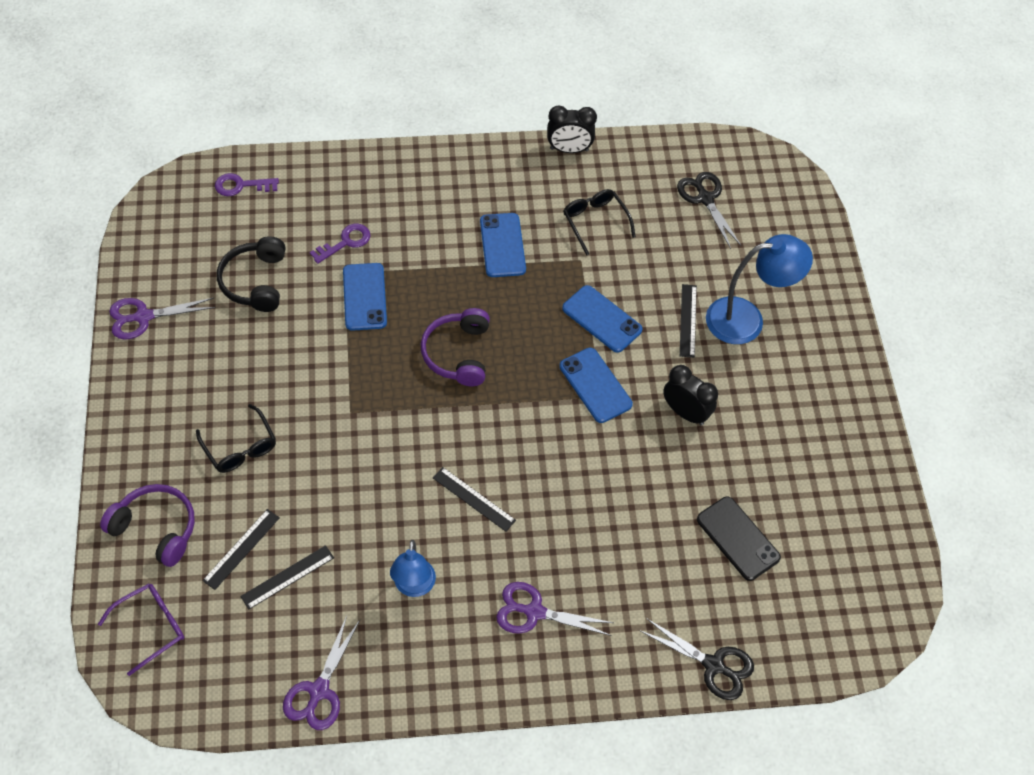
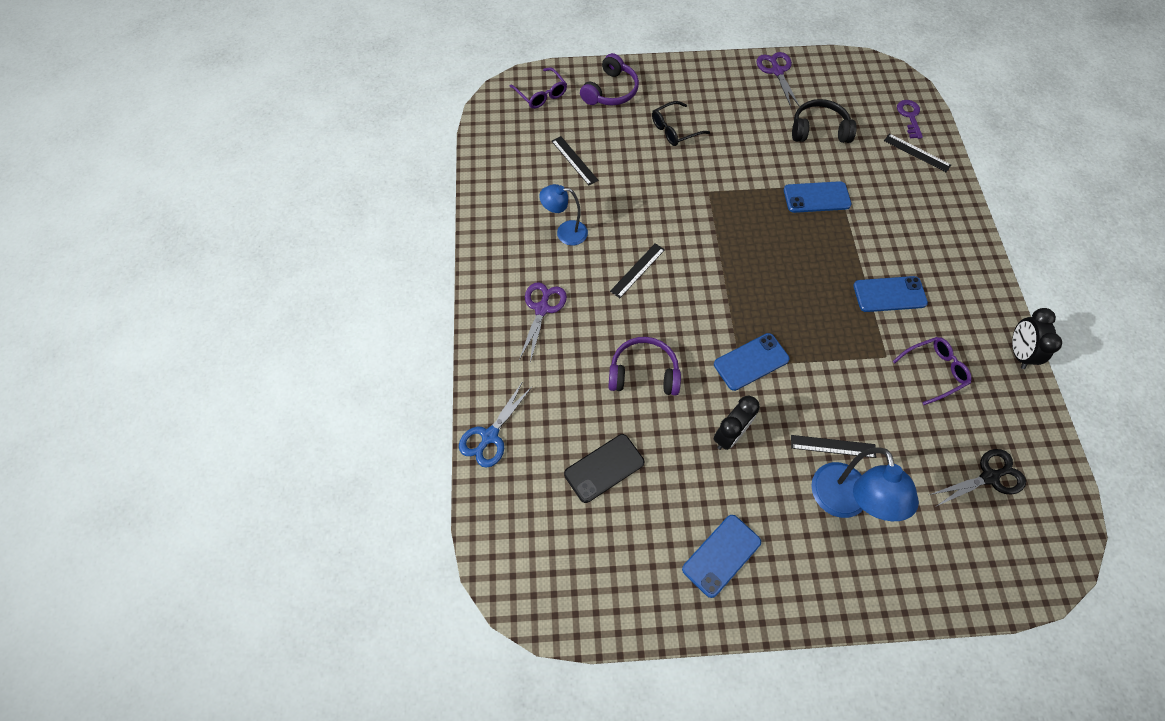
camera: 95 degrees right, 5 degrees up
(241, 549) = (595, 135): black ruler -> black ruler (917, 153)
(319, 691) = (491, 180): purple scissors -> none
(345, 242) = (868, 184): purple key -> none
(458, 353) = (770, 260): purple headphones -> purple headphones (643, 373)
(595, 222) = (934, 371): black glasses -> purple glasses
(602, 319) = (822, 371): blue phone -> blue phone (721, 555)
(713, 665) = (490, 436): black scissors -> blue scissors

